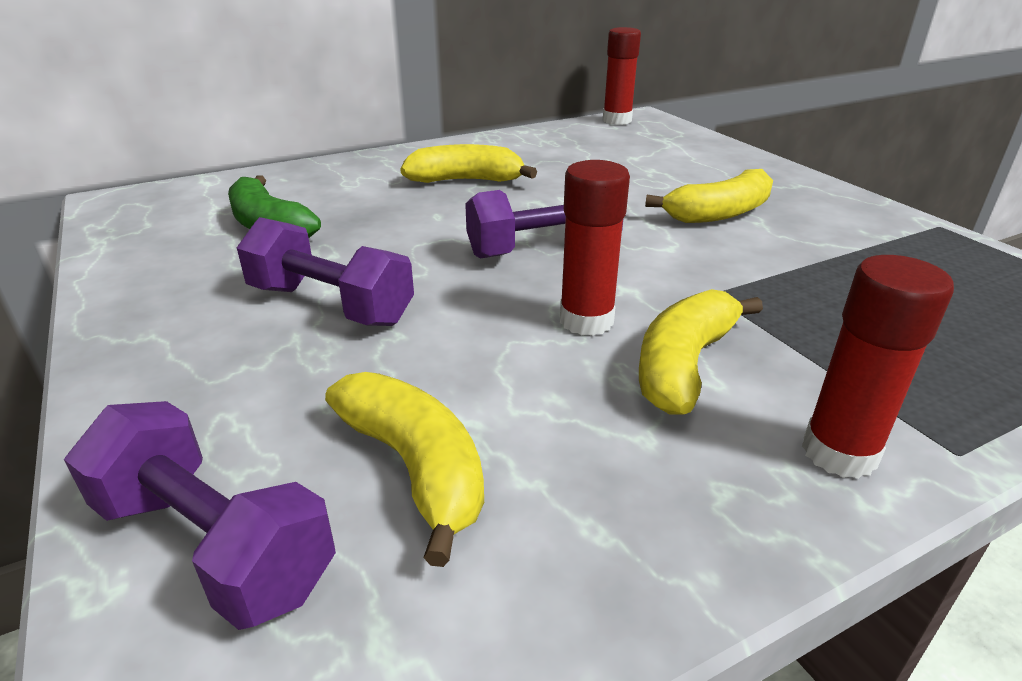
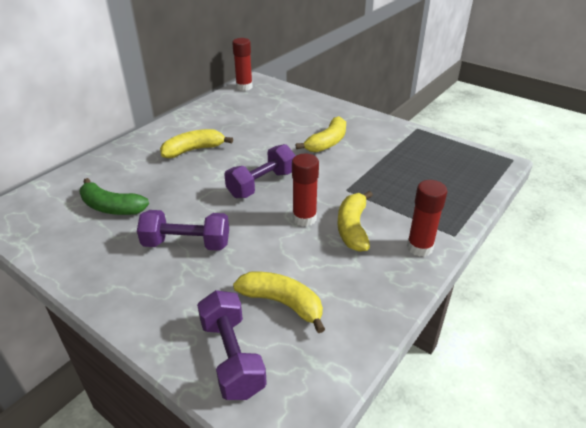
camera: 25 degrees left, 5 degrees up
(214, 544) = (232, 357): purple dumbbell -> purple dumbbell turned 60 degrees clockwise

